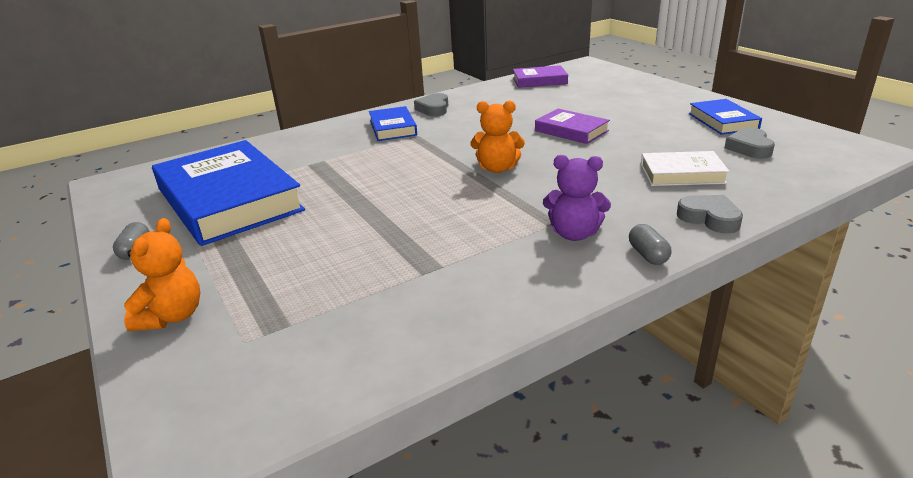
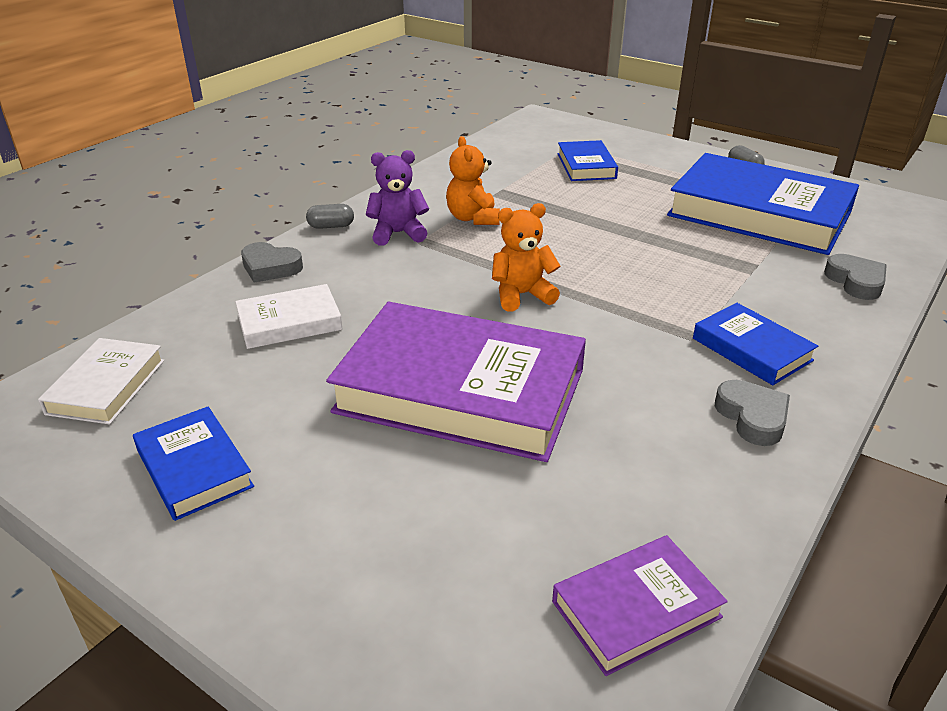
camera: 155 degrees right, 5 degrees up
(172, 316) = (636, 146): orange teddy bear -> orange teddy bear (473, 218)
(284, 292) = (586, 166): none -> blue book
(571, 131) = (461, 390): purple book -> purple book, size x2.07
(648, 255) = (331, 226): grey capsule -> grey capsule turned 60 degrees counterclockwise
(749, 148) = (179, 392): grey heart -> grey heart (856, 282)
(805, 156) = (106, 386): none -> white book

